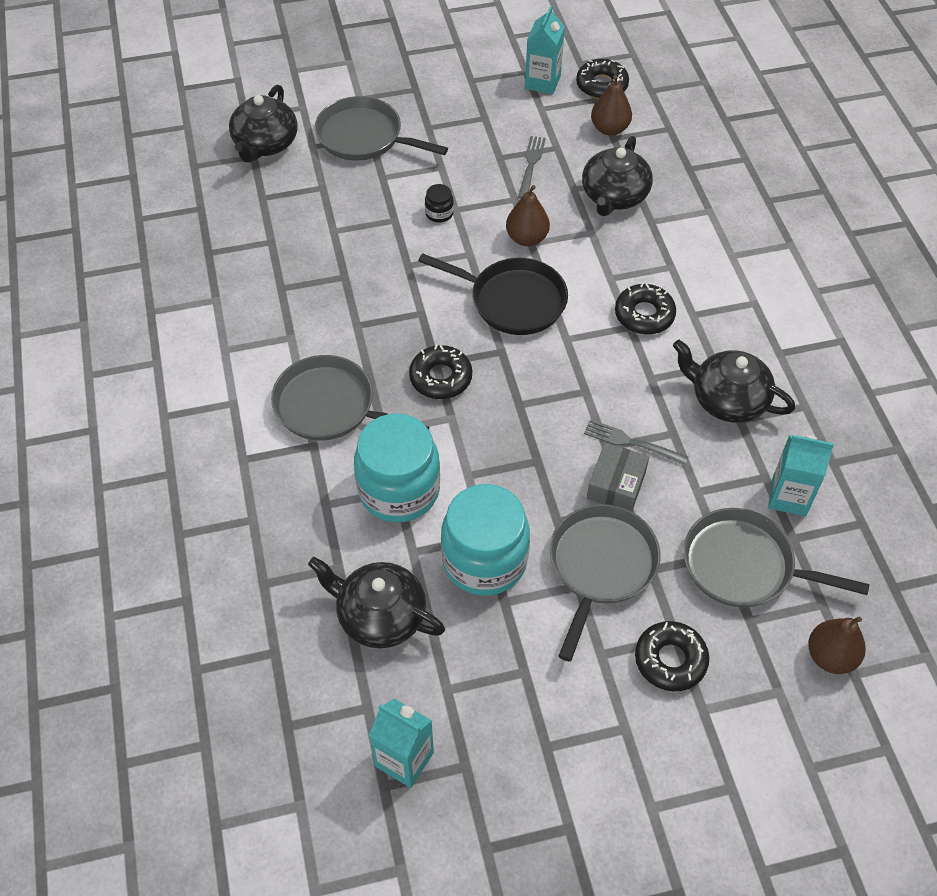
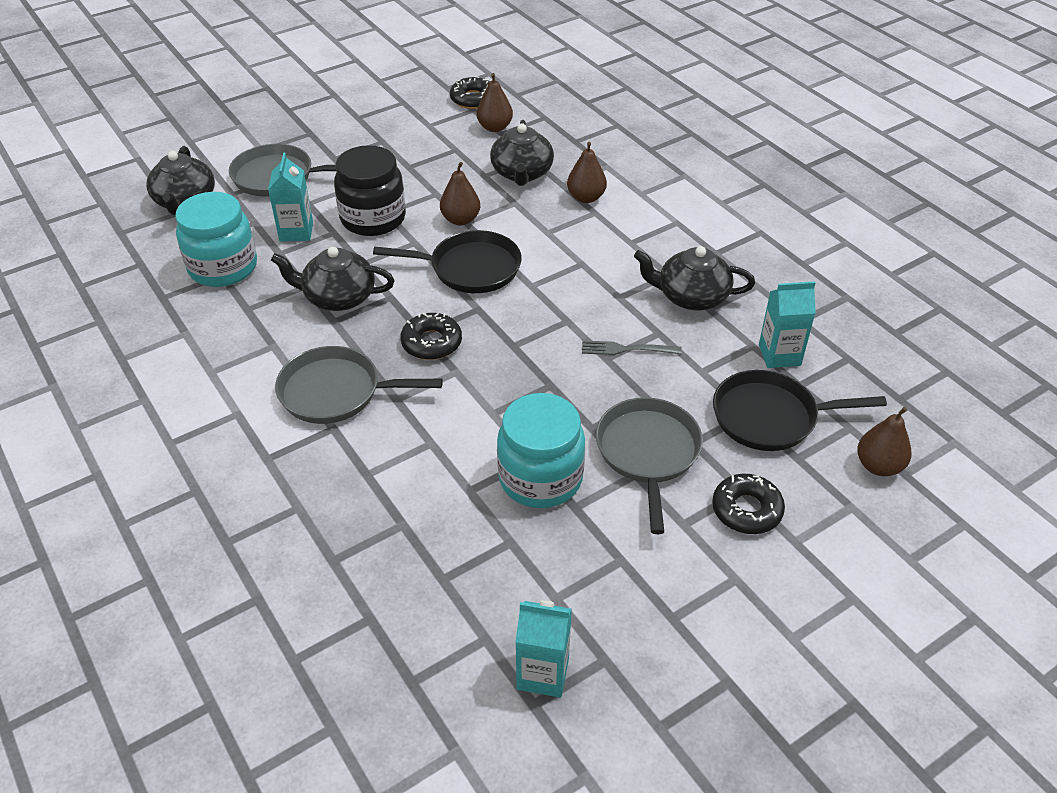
camera: 20 degrees left, 10 degrees down
(380, 615) = (462, 554): black teapot -> black teapot (338, 297)
(399, 490) = (433, 443): turquoise jar -> turquoise jar (223, 267)
(439, 213) = (373, 218): black jar -> black jar, size x2.47
(531, 165) = (439, 166): grey fork -> none
(542, 82) = (421, 107): turquoise carton -> turquoise carton (296, 232)
(616, 485) = (629, 385): grey box -> none
(644, 315) = (590, 252): black donut -> none
(669, 245) = (586, 197): none -> brown pear
(743, 565) = (770, 417): grey pan -> black pan

